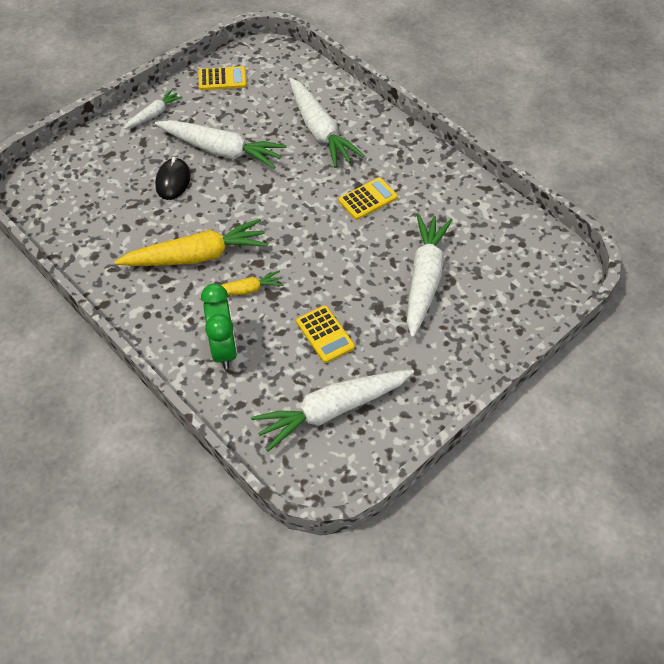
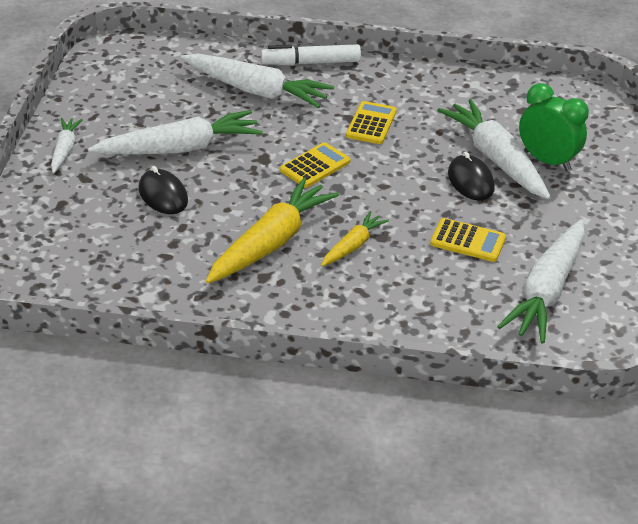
camera: 40 degrees left, 15 degrees down
(222, 79) = (99, 90): yellow calculator -> yellow calculator (315, 166)
(224, 349) = (394, 299): green clock -> green clock (547, 161)
(382, 126) = (311, 63): none -> white marker
(384, 287) = (470, 181): none -> black mouse

